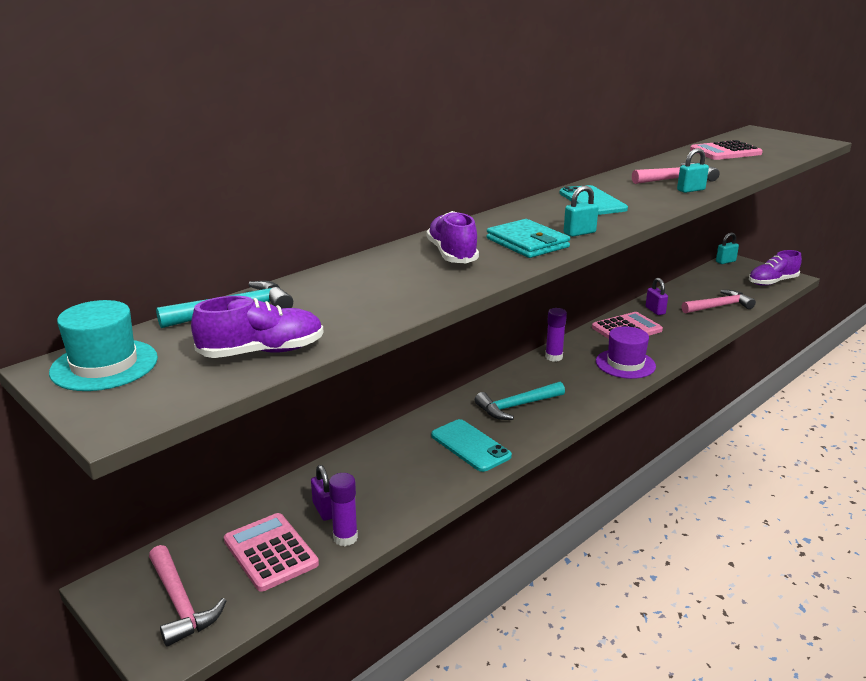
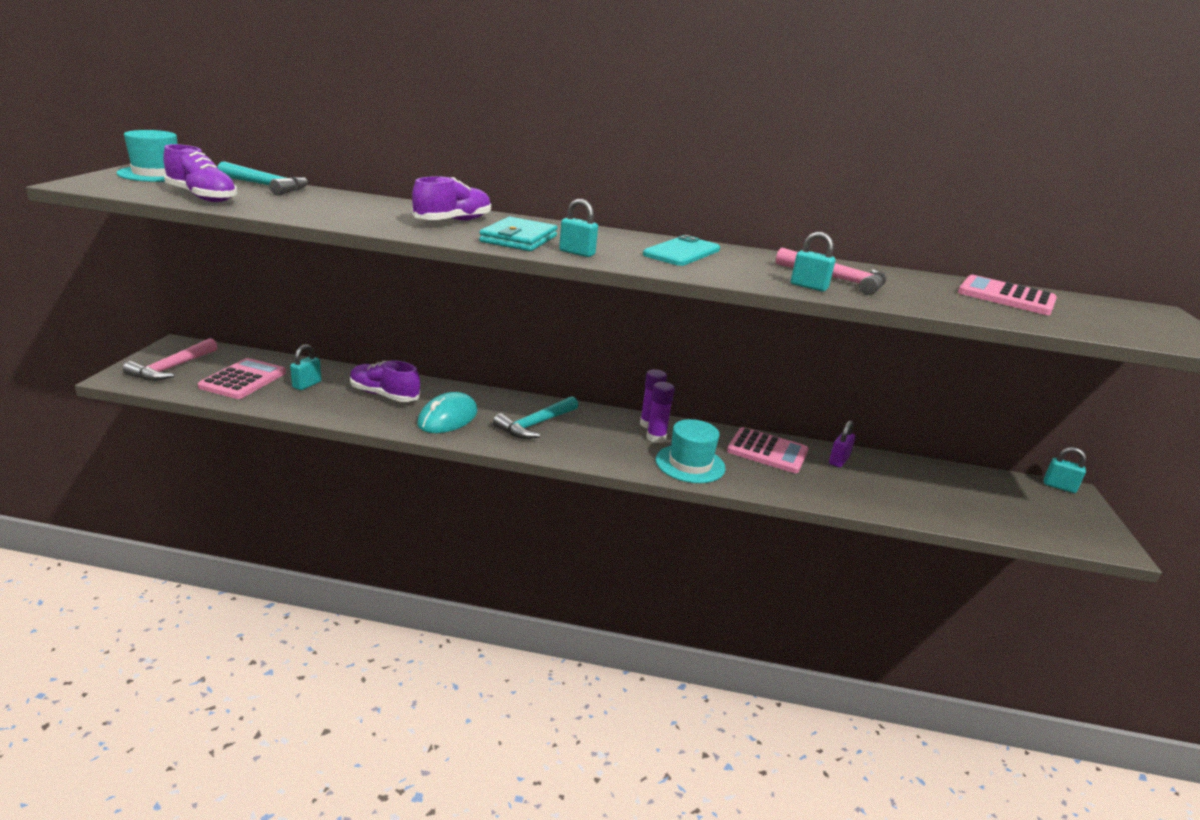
camera: 50 degrees right, 0 degrees up
(325, 510) = (307, 385): purple padlock -> turquoise padlock
(345, 538) = (278, 400): purple glue stick -> purple glue stick (656, 438)
(470, 446) = (448, 418): turquoise phone -> turquoise mouse
(516, 406) = (535, 425): turquoise hammer -> turquoise hammer turned 75 degrees counterclockwise
(625, 364) = (690, 464): purple hat -> turquoise hat
(719, 306) = (922, 501): pink hammer -> none
(772, 282) = (1067, 531): purple shoe -> purple shoe (384, 395)

